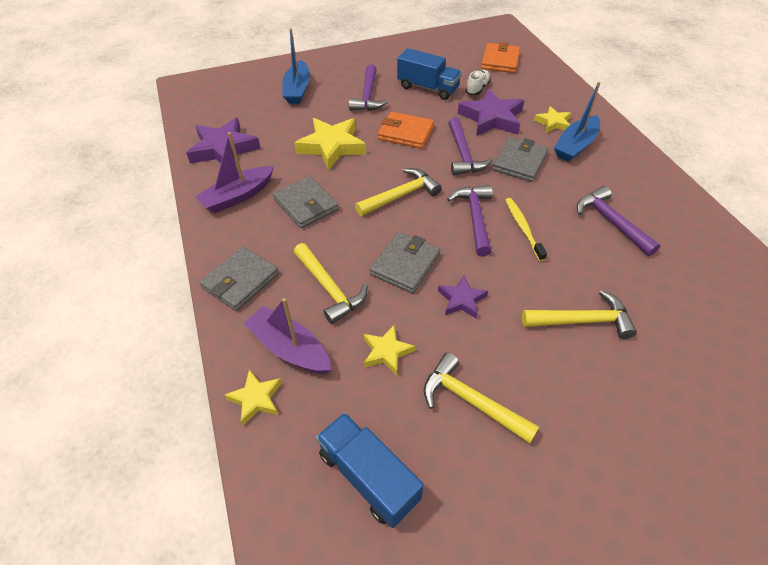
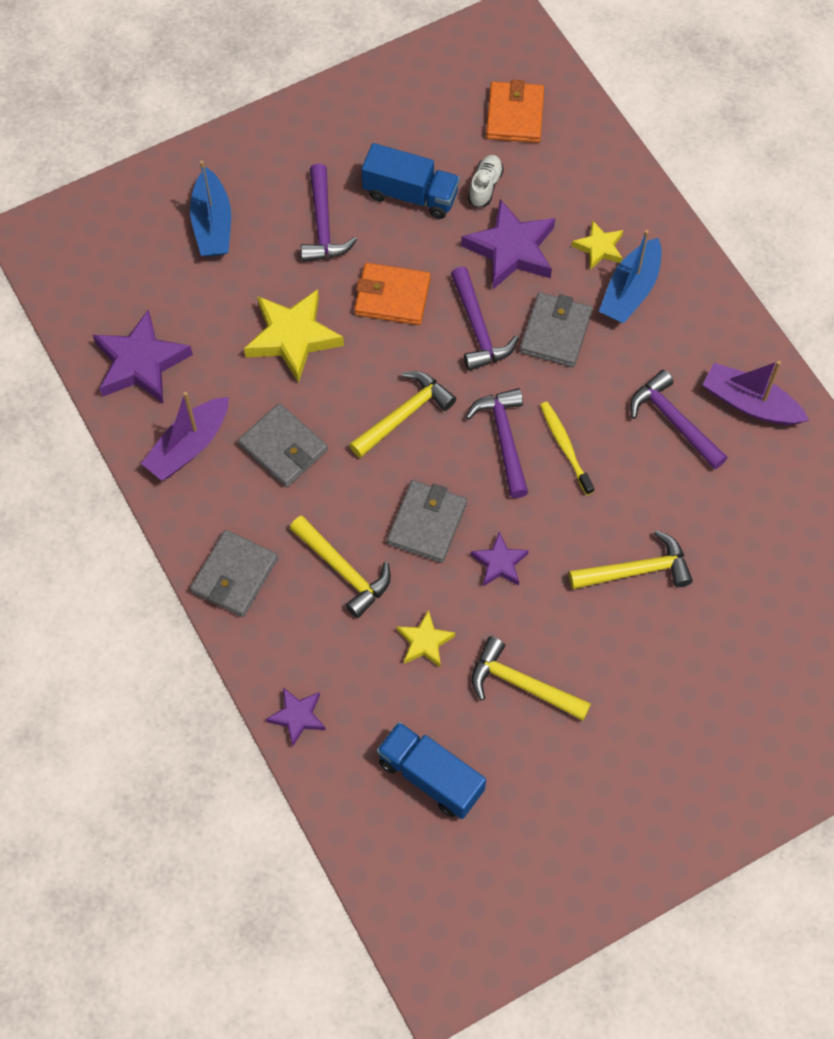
camera: 10 degrees left, 15 degrees up
(256, 399) = (297, 717): yellow star -> purple star
(289, 348) = (317, 654): purple boat -> purple boat (750, 403)

